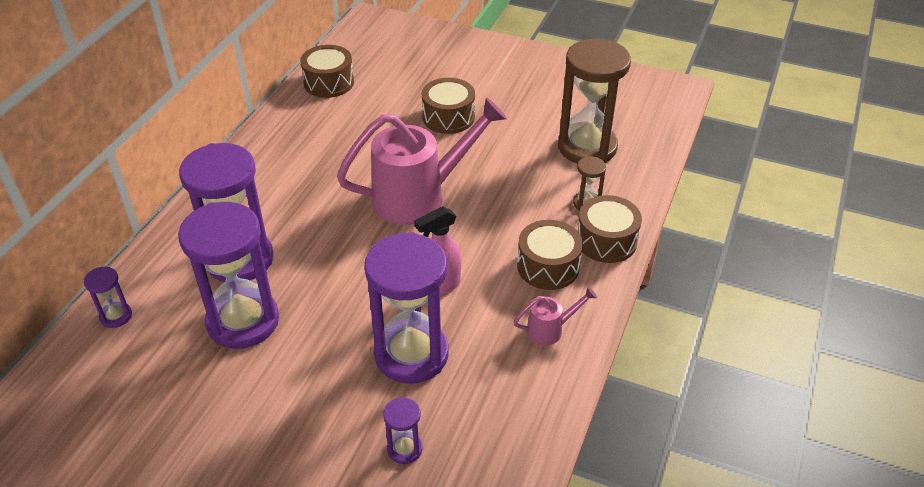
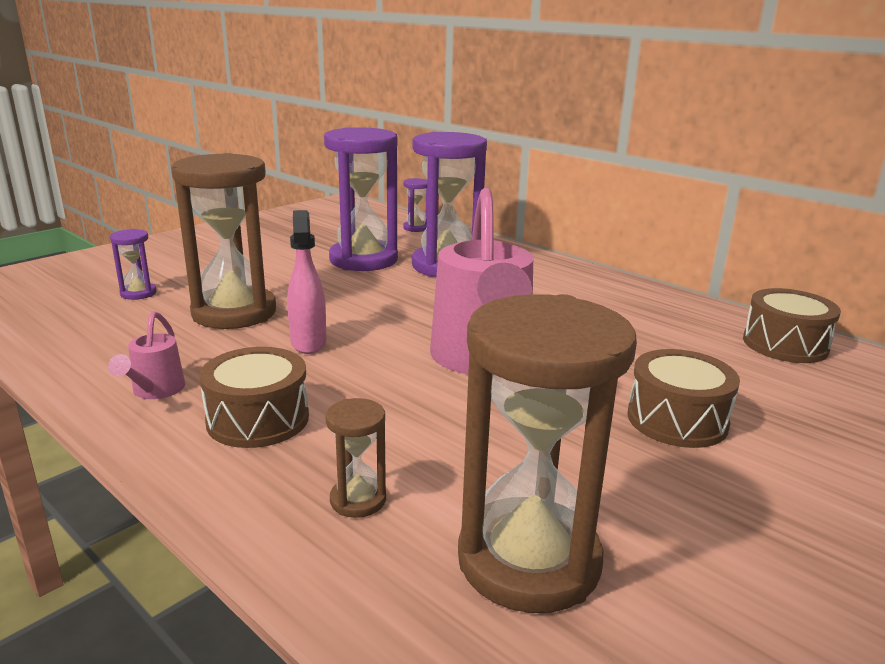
camera: 110 degrees right, 20 degrees down
(411, 354) = (234, 313): purple hourglass -> brown hourglass
(606, 241) = (250, 490): brown drum -> none

